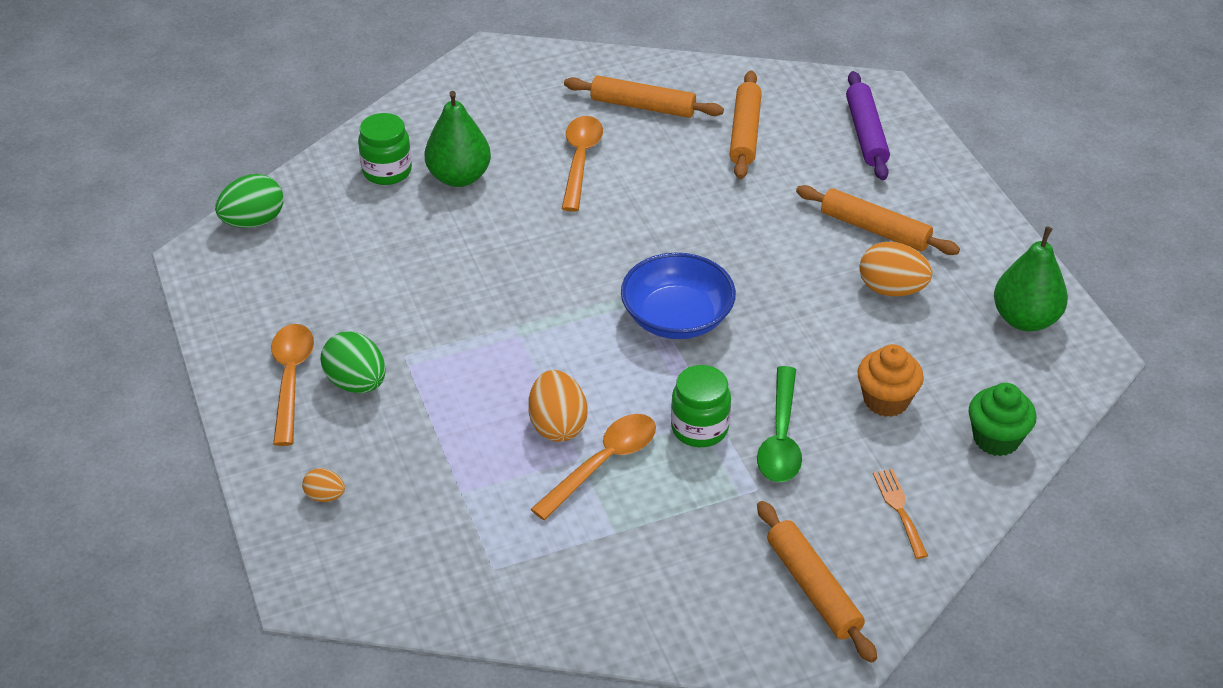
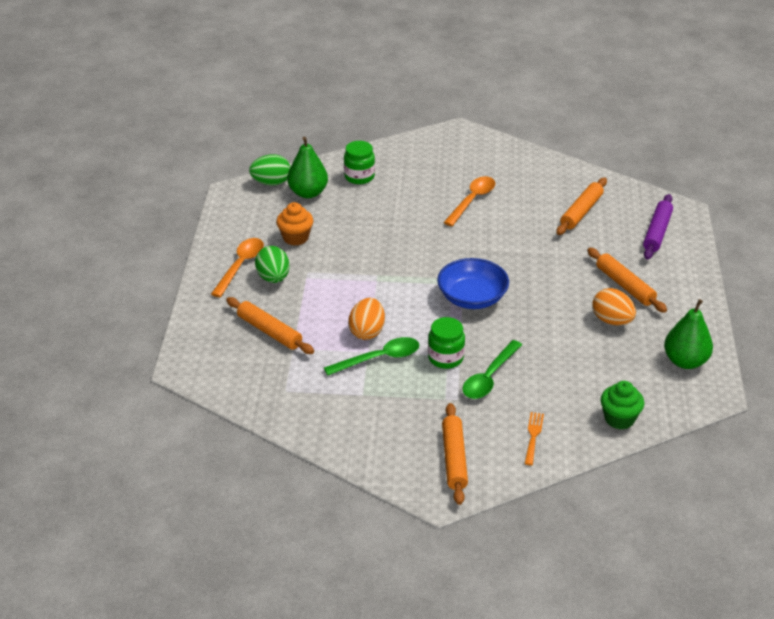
camera: 25 degrees right, 5 degrees down
(325, 496) = (221, 327): orange egg -> none
(459, 177) = (397, 190): green pear -> green pear (308, 193)
(604, 463) = (379, 358): orange spoon -> green spoon
(642, 106) = (529, 181): orange rolling pin -> orange rolling pin (269, 332)
(886, 400) = (566, 378): orange cupcake -> orange cupcake (295, 238)

